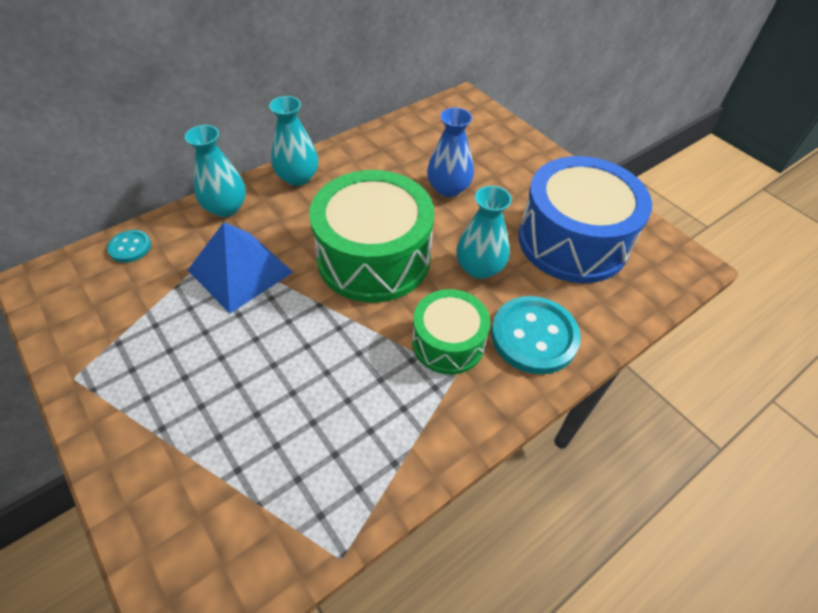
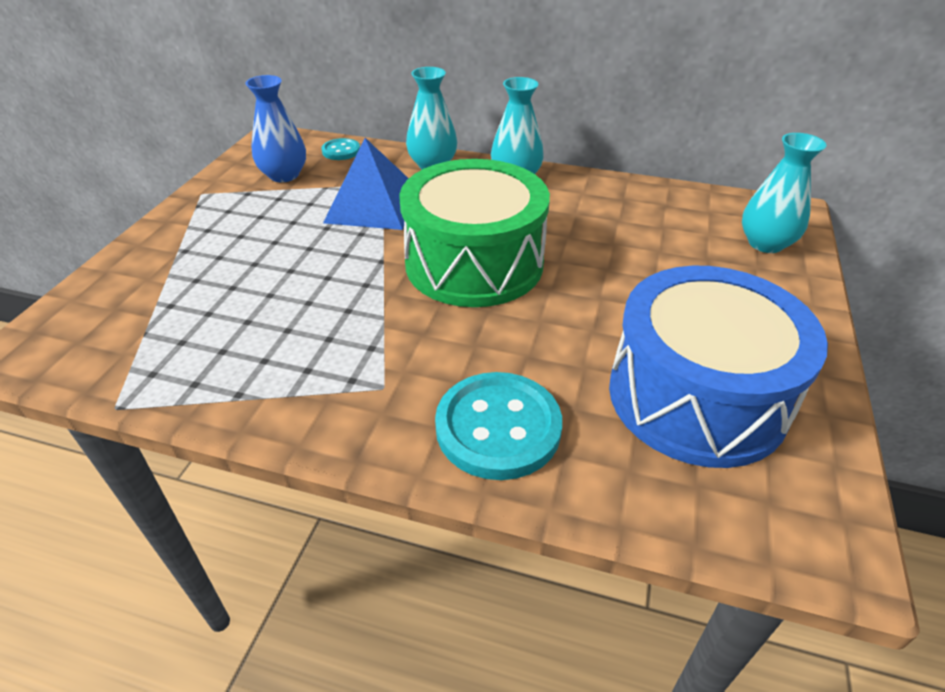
camera: 55 degrees right, 10 degrees down
(448, 188) = (634, 263): blue vase -> blue vase (284, 175)
(448, 342) = (418, 362): green drum -> none
(479, 268) = (549, 338): turquoise vase -> turquoise vase (765, 243)

